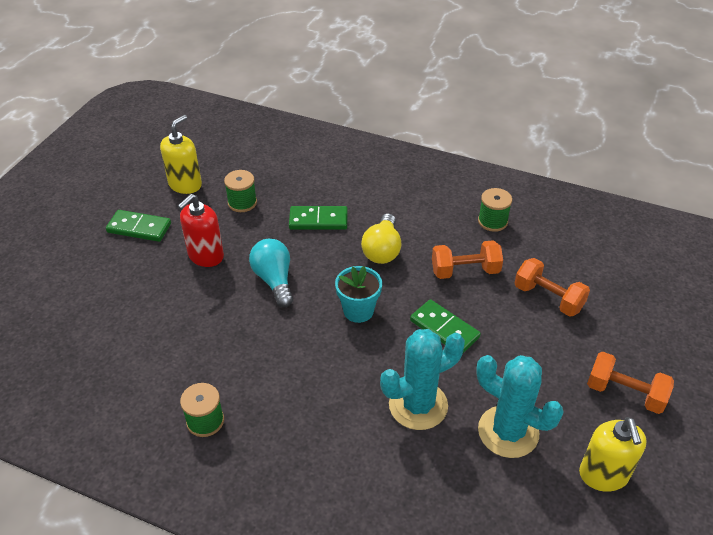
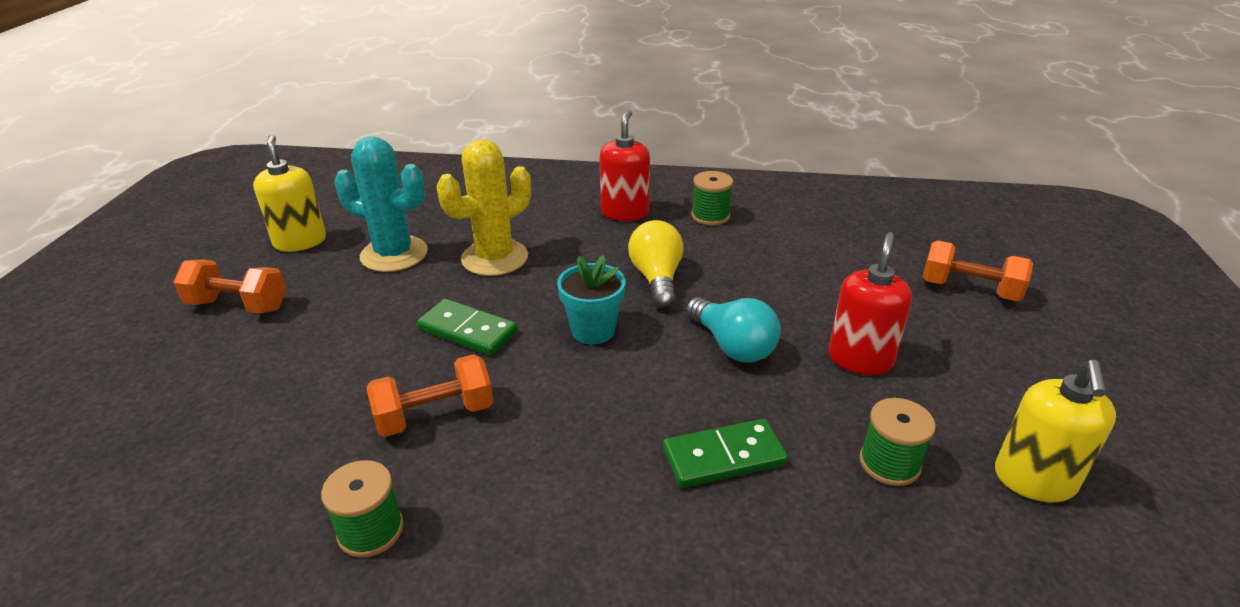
camera: 165 degrees right, 10 degrees down
(139, 228) = (1006, 379): green domino -> none
(282, 447) = (624, 212): none -> red soap dispenser
(382, 250) = (584, 423): yellow light bulb -> yellow light bulb (657, 279)
(418, 405) = (495, 258): turquoise cactus -> yellow cactus
(548, 298) = (299, 398): orange dumbbell -> orange dumbbell (969, 289)

